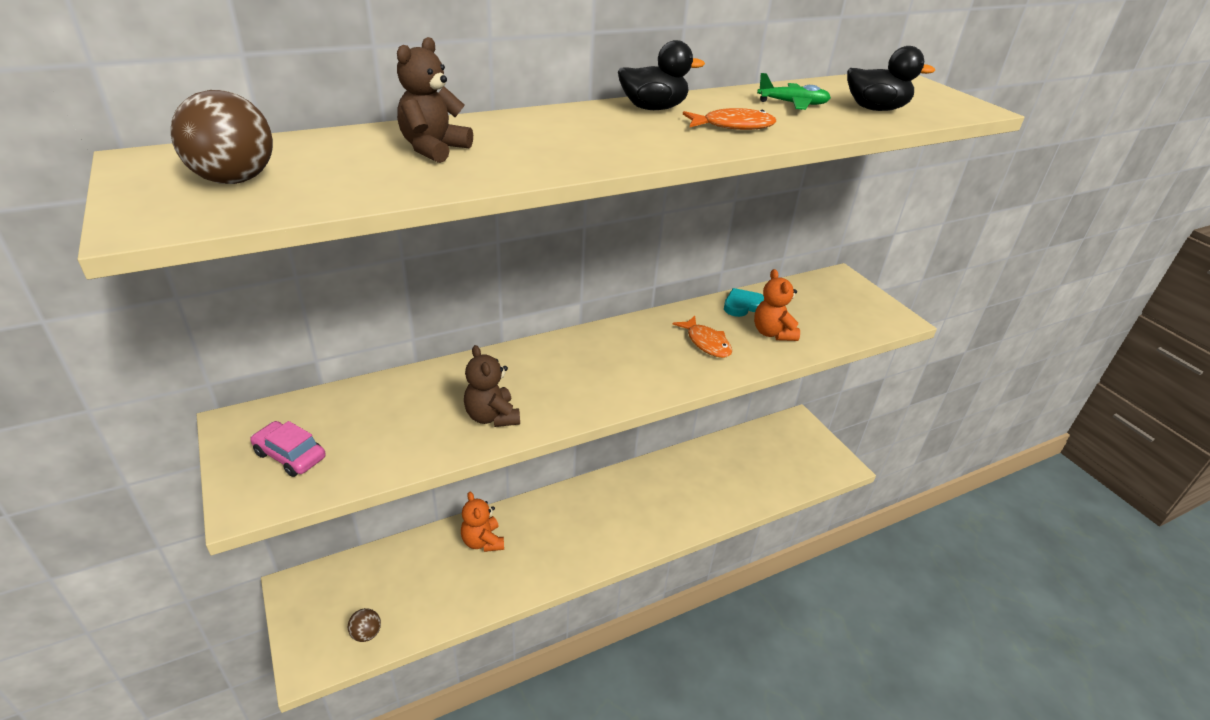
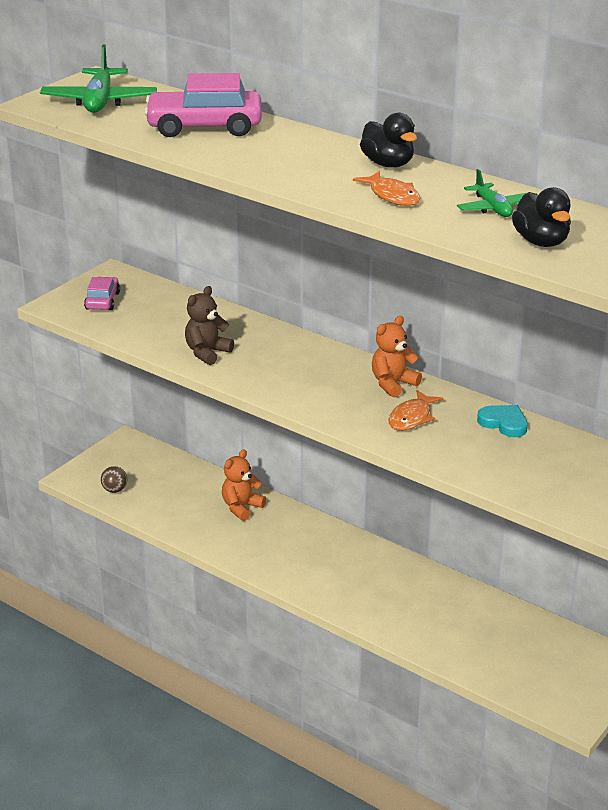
camera: 65 degrees right, 5 degrees down
(234, 180) = (99, 101): brown ball -> green plane
(433, 149) = (204, 127): brown teddy bear -> pink car
(772, 333) = (473, 449): orange teddy bear -> orange teddy bear (393, 384)

